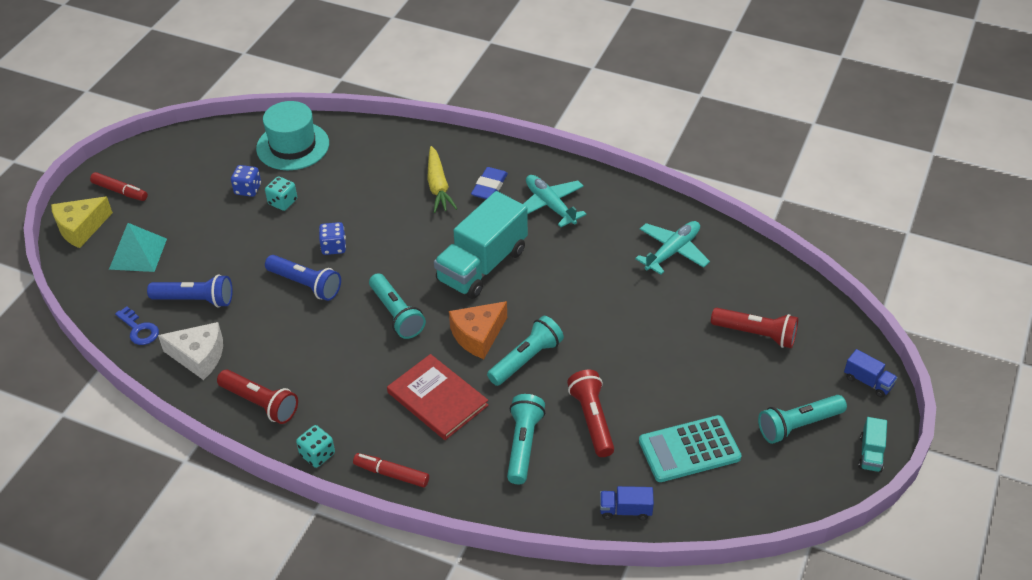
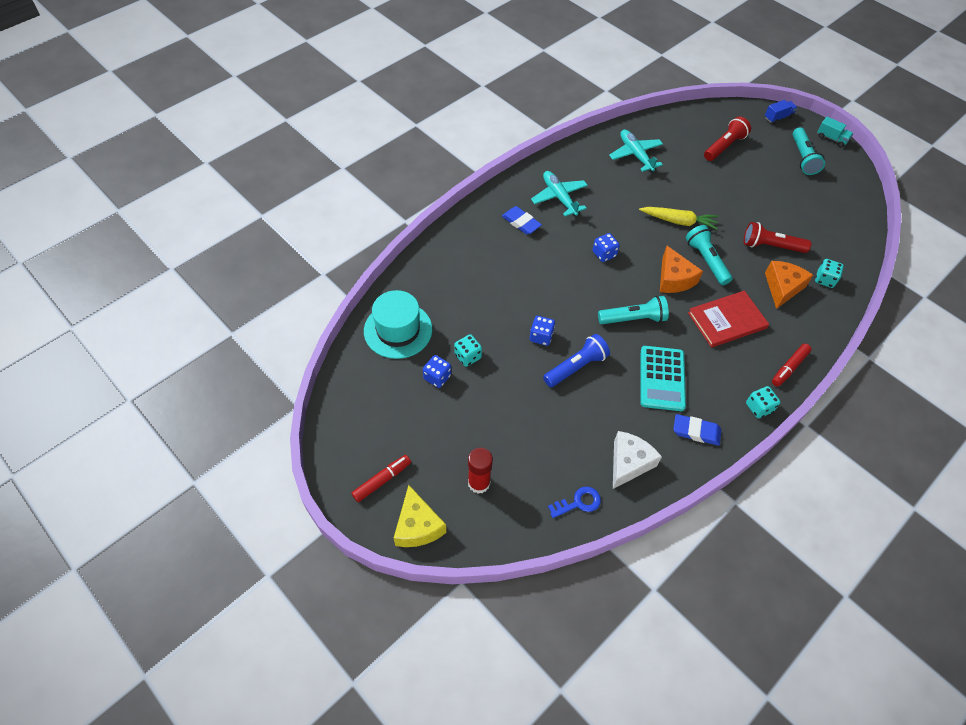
camera: 70 degrees left, 10 degrees up
(138, 253) = (479, 483): turquoise pyramid -> red glue stick
(195, 300) = (560, 450): blue flashlight -> none
(260, 403) = (696, 431): red flashlight -> blue eraser
(438, 186) = (504, 251): yellow carrot -> yellow carrot (678, 221)
(482, 265) = (604, 254): turquoise truck -> blue dice
(523, 445) = (782, 288): turquoise flashlight -> orange cheese
(550, 205) = (559, 197): turquoise plane -> turquoise plane turned 75 degrees clockwise
(564, 489) = (825, 279): none -> turquoise dice
(625, 510) = (848, 256): blue truck -> none
(689, 449) = (808, 210): turquoise calculator -> turquoise calculator (662, 378)

